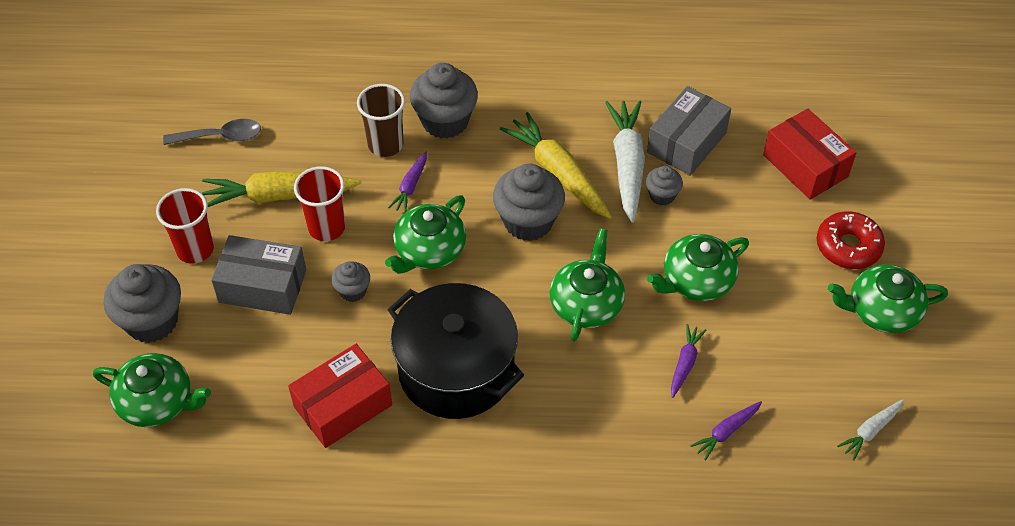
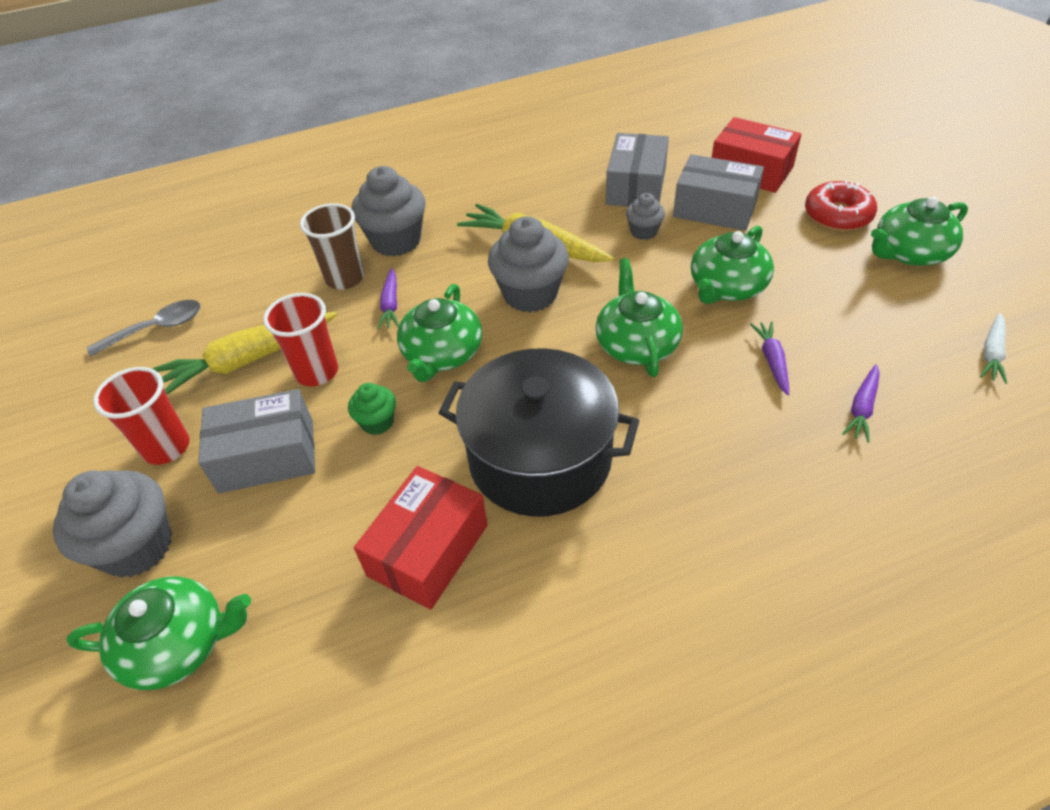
camera: 20 degrees left, 5 degrees down
(353, 291) = (377, 422): grey cupcake -> green cupcake
(627, 164) = (594, 219): white carrot -> none
(742, 195) = (715, 208): none -> grey box

